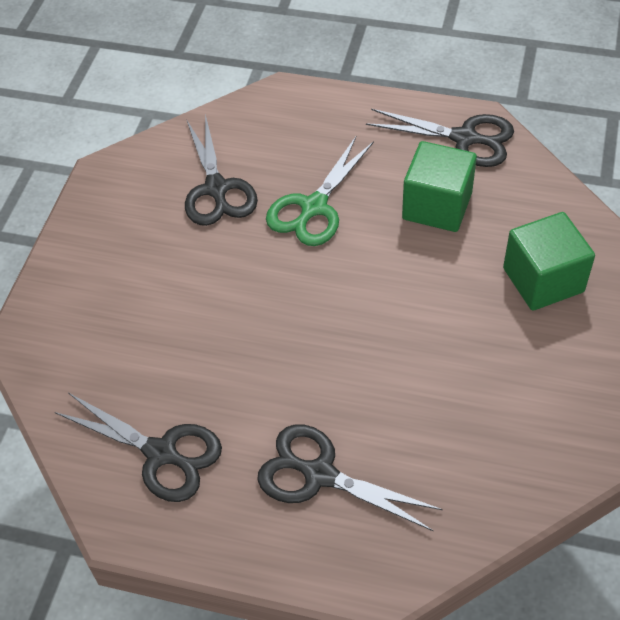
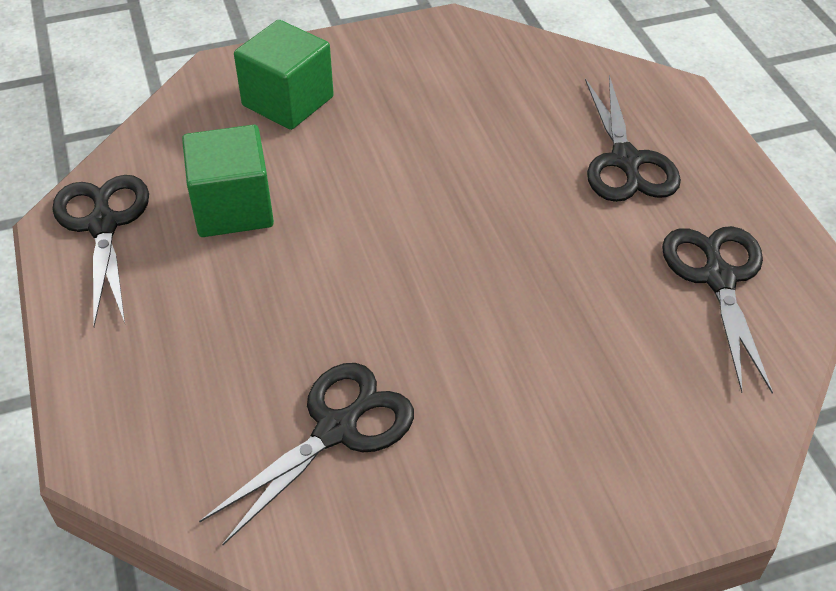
camera: 125 degrees left, 5 degrees down
(314, 207) = (303, 312): green scissors -> none

